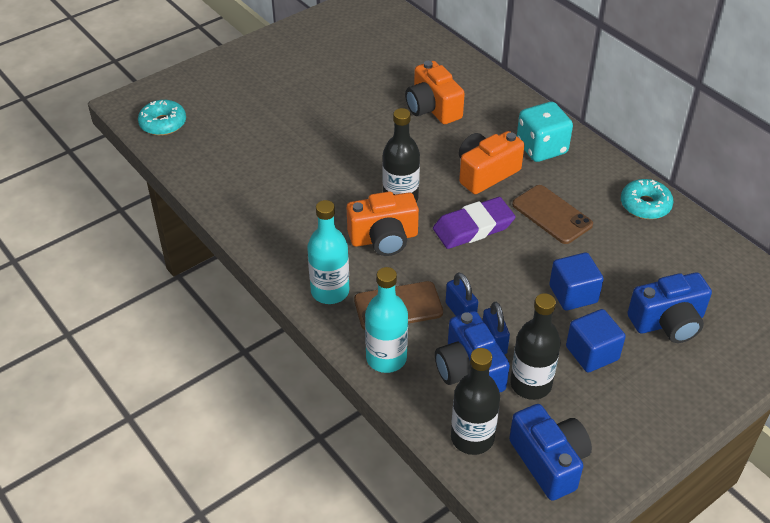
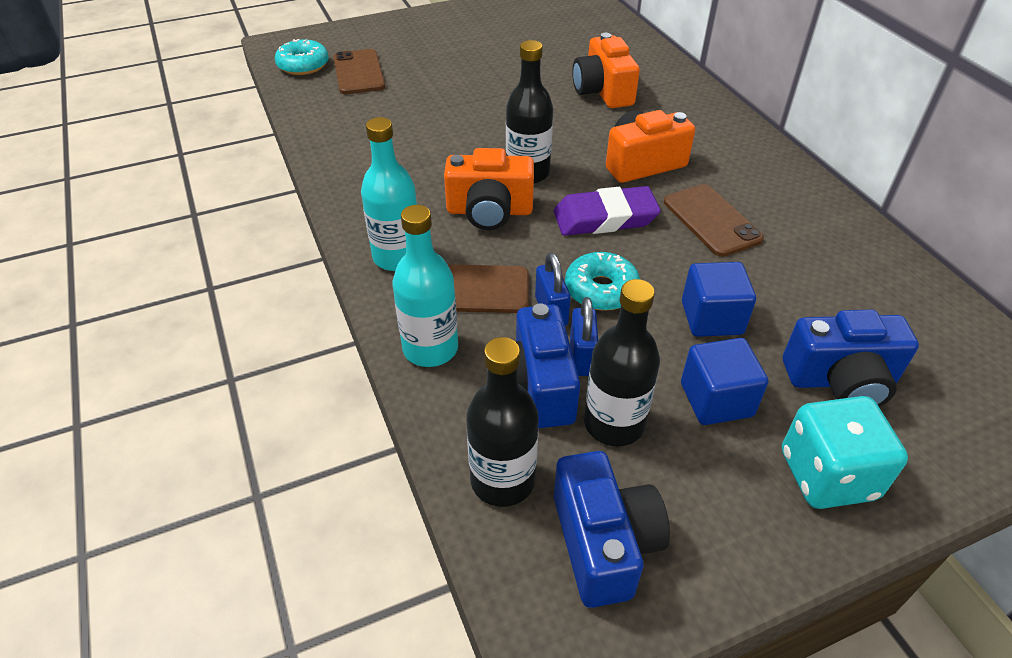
camera: 15 degrees right, 0 degrees up
(217, 123) = (359, 72): none -> brown phone
(541, 148) = (721, 148): turquoise dice -> turquoise dice (827, 475)
(645, 205) = (841, 230): turquoise donut -> turquoise donut (601, 290)

